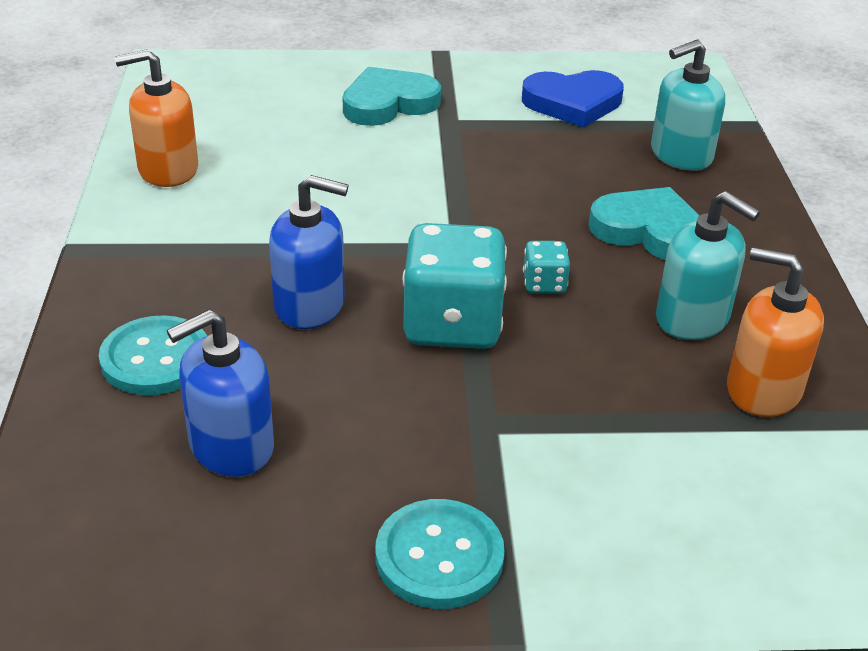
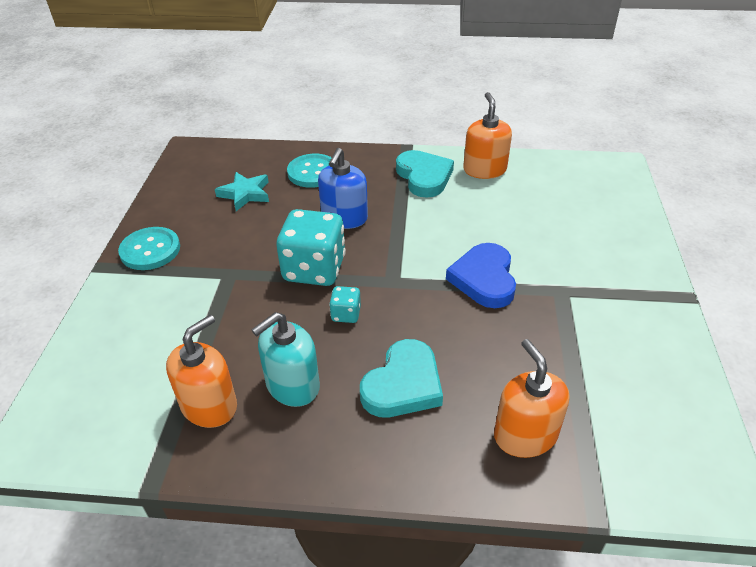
camera: 100 degrees right, 5 degrees up
(231, 446) = (245, 194): blue soap dispenser -> turquoise star
(388, 103) = (587, 260): turquoise heart -> turquoise heart (424, 177)
(573, 103) = (612, 372): blue heart -> blue heart (484, 279)
(680, 155) = (525, 435): turquoise soap dispenser -> orange soap dispenser

